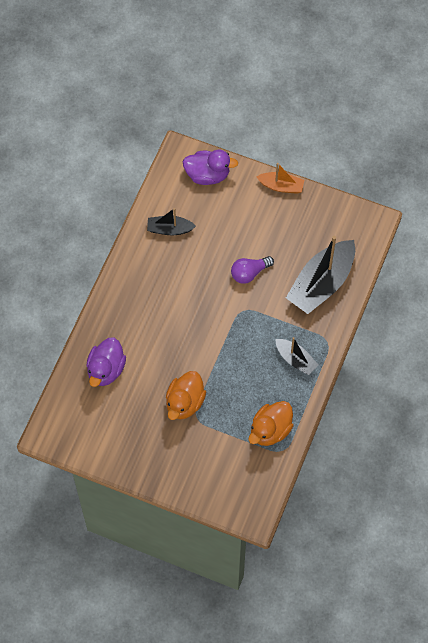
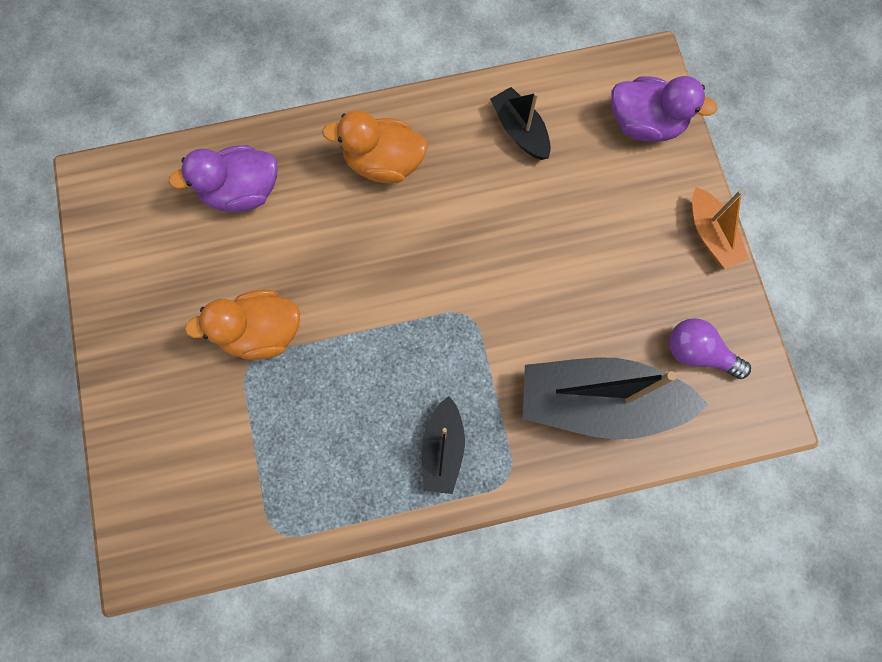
camera: 55 degrees right, 10 degrees up
(207, 175) = (645, 124): purple duck -> purple duck turned 45 degrees counterclockwise
(249, 273) = (535, 284): purple light bulb -> purple light bulb (698, 353)
(270, 430) = (298, 490): orange duck -> orange duck (383, 163)

